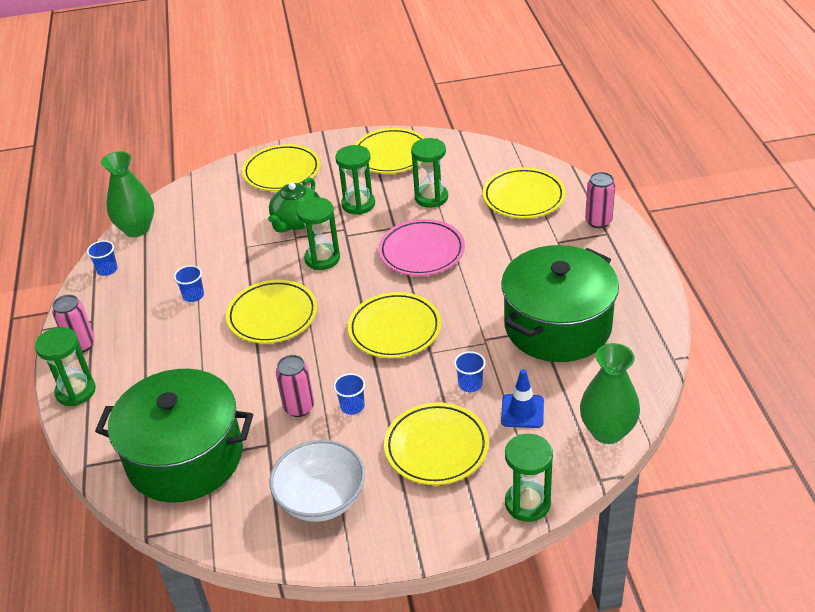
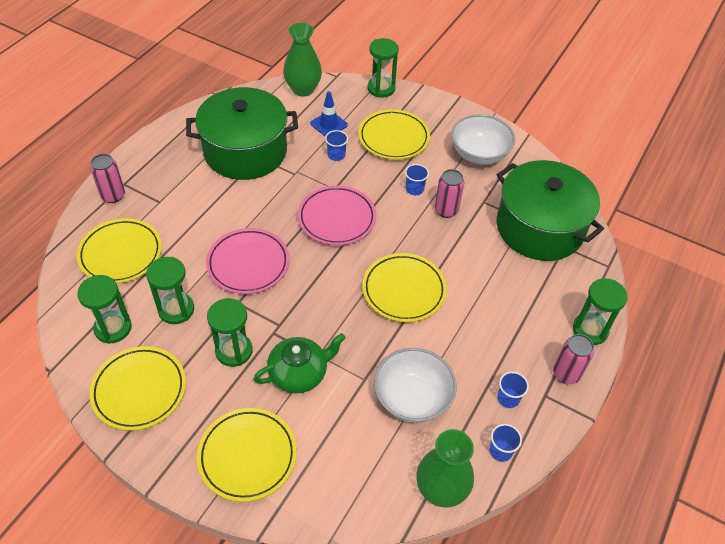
camera: 145 degrees left, 10 degrees up
(193, 295) = (446, 357): blue cup -> blue cup (508, 398)
(198, 258) = (412, 398): none -> white bowl
(322, 259) = (320, 315): green hourglass -> green hourglass (113, 328)
(394, 329) = (337, 218): yellow plate -> pink plate

